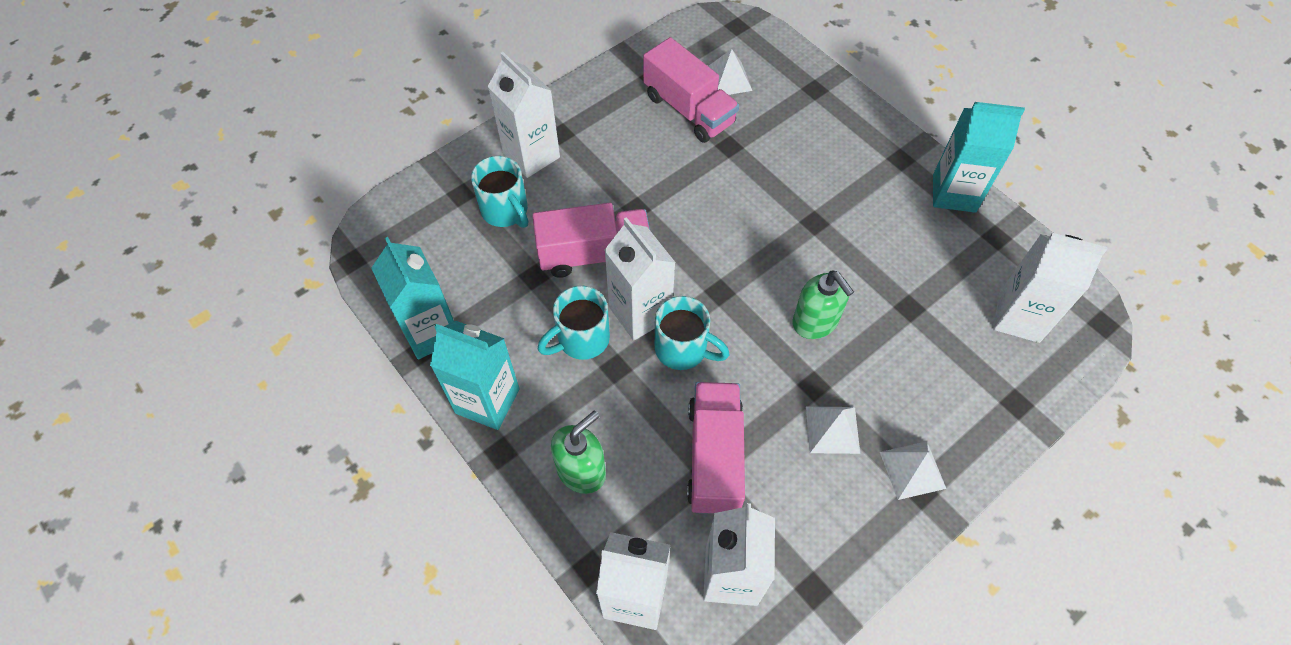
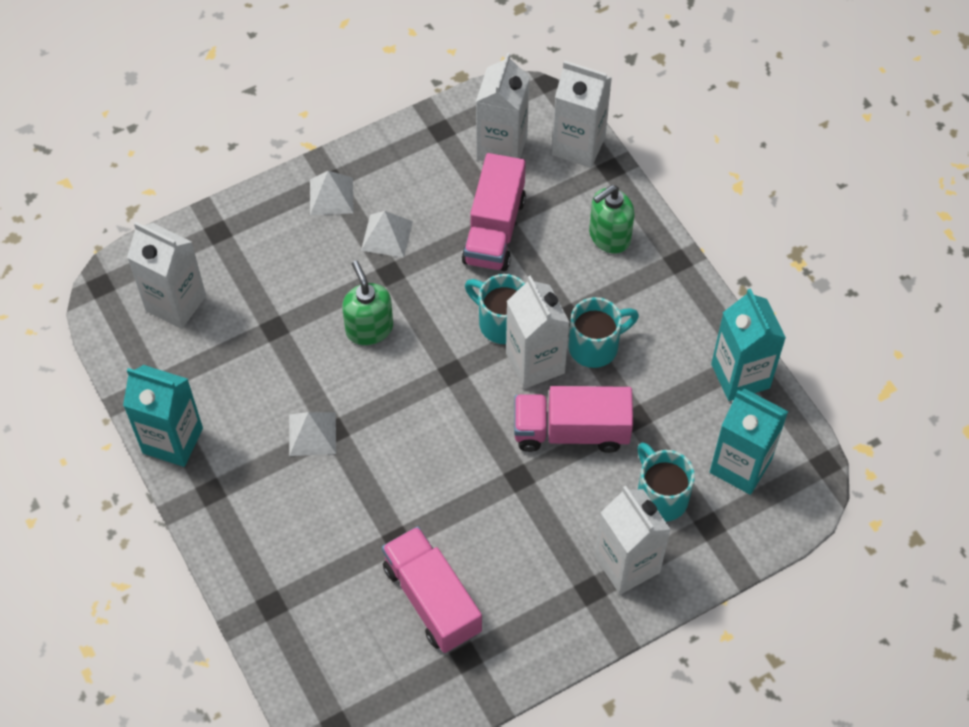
camera: 170 degrees left, 0 degrees up
(487, 401) = (687, 304): turquoise carton -> turquoise carton (740, 466)
(728, 79) = (373, 638): white pyramid -> white pyramid (312, 434)

